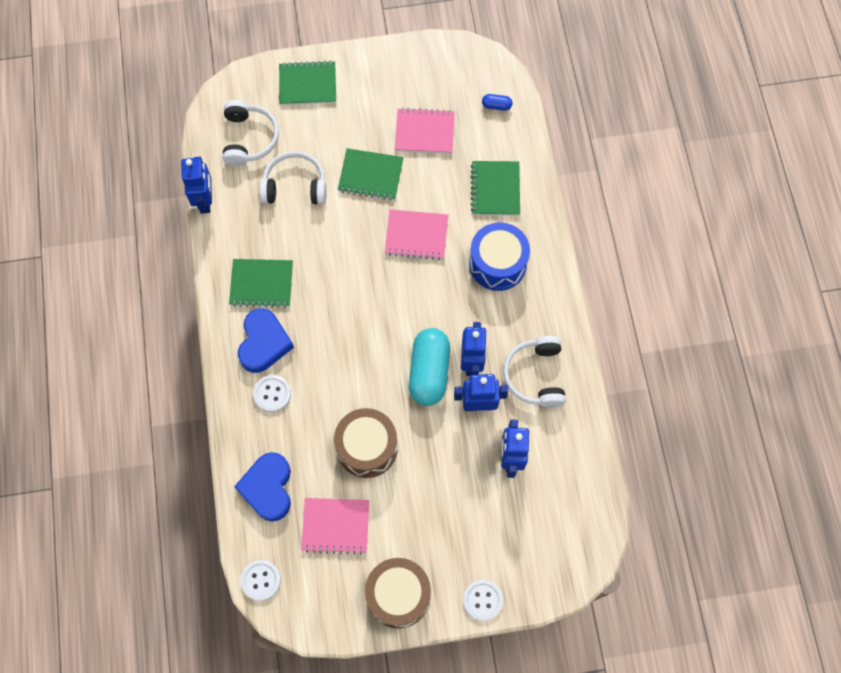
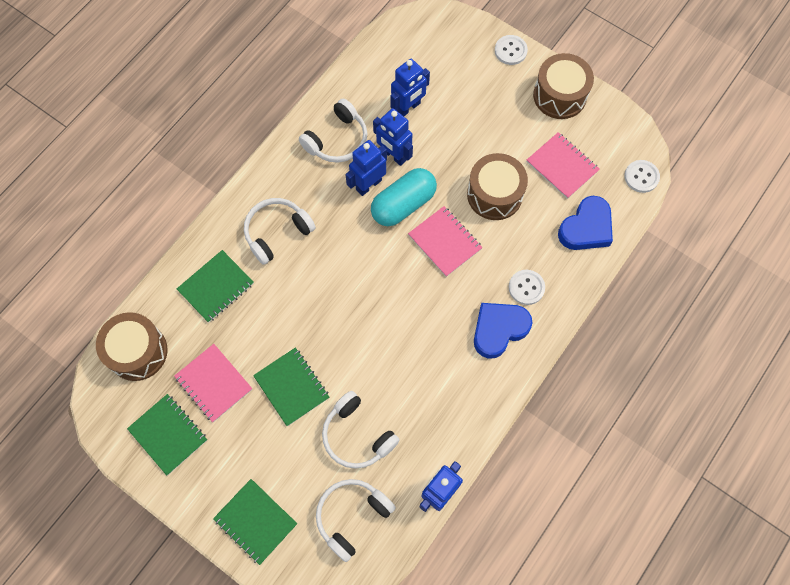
camera: 135 degrees left, 0 degrees up
(261, 284) = (459, 377): green notebook -> green notebook (168, 434)
(416, 235) = (309, 306): pink notebook -> pink notebook (445, 242)
(496, 106) = (137, 352): blue capsule -> brown drum
(497, 264) = (277, 232): blue drum -> white headphones

